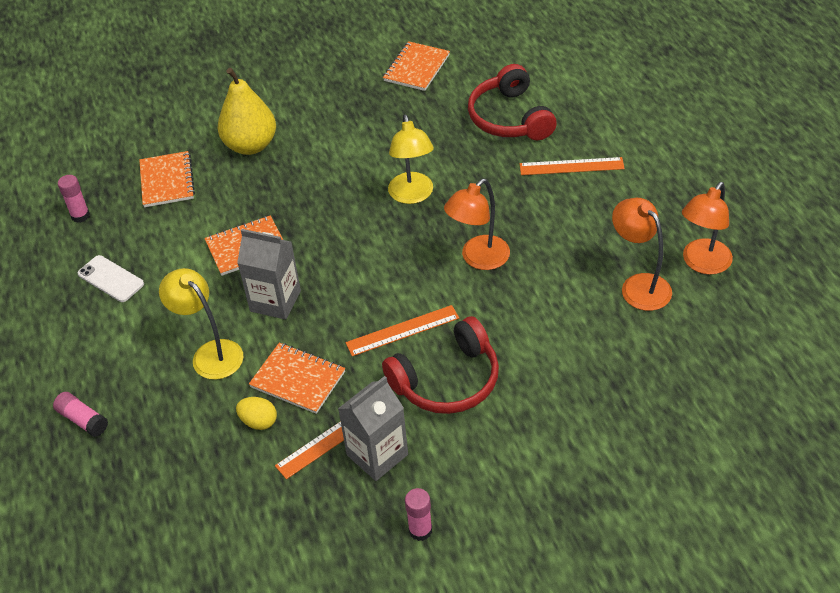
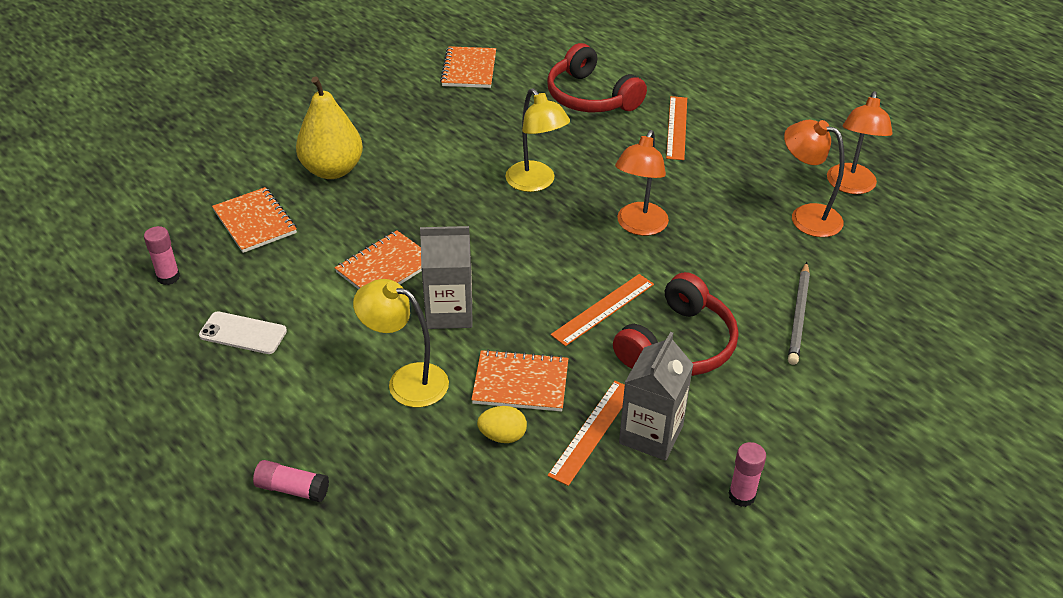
camera: 25 degrees left, 5 degrees down
(571, 166) = (676, 127): orange ruler -> orange ruler turned 60 degrees counterclockwise
(571, 381) = (799, 315): none -> grey pencil

